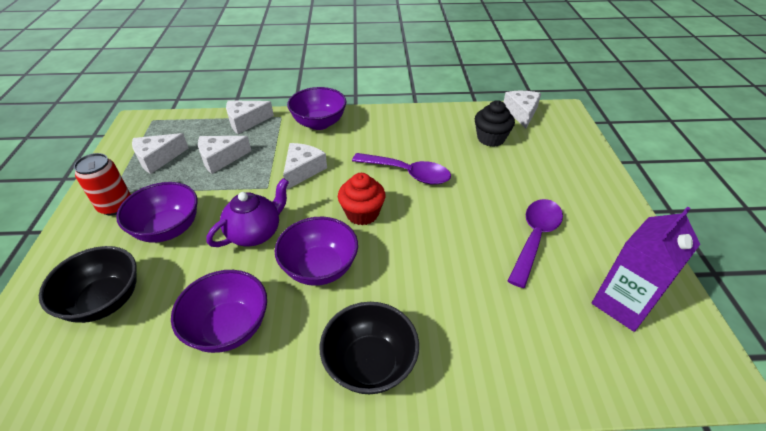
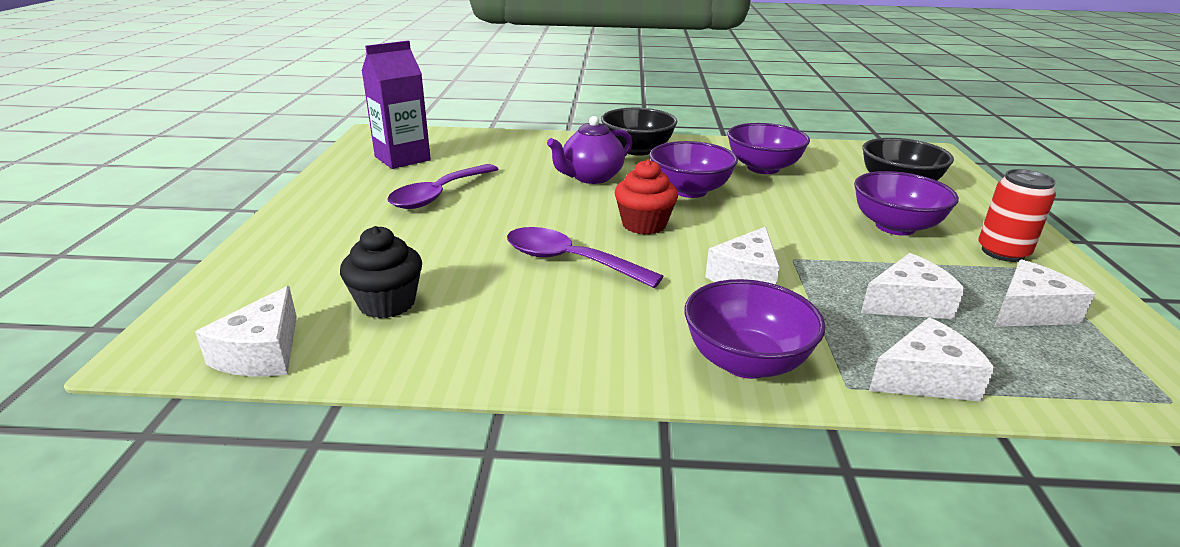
camera: 175 degrees left, 15 degrees down
(255, 233) = (778, 217): purple teapot -> purple teapot (591, 177)

